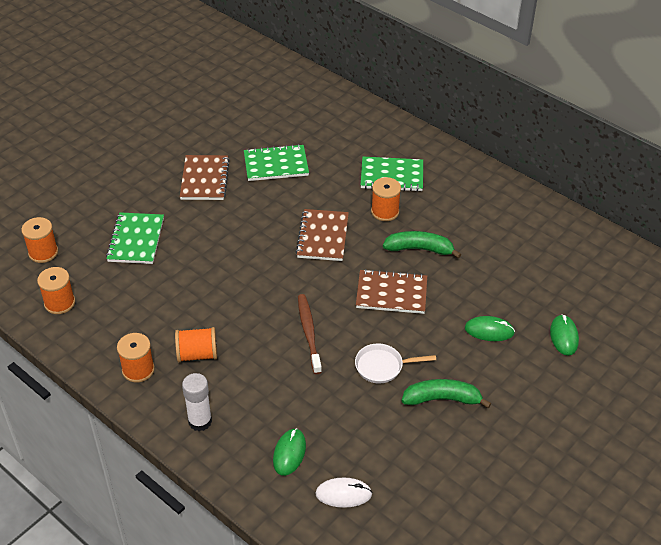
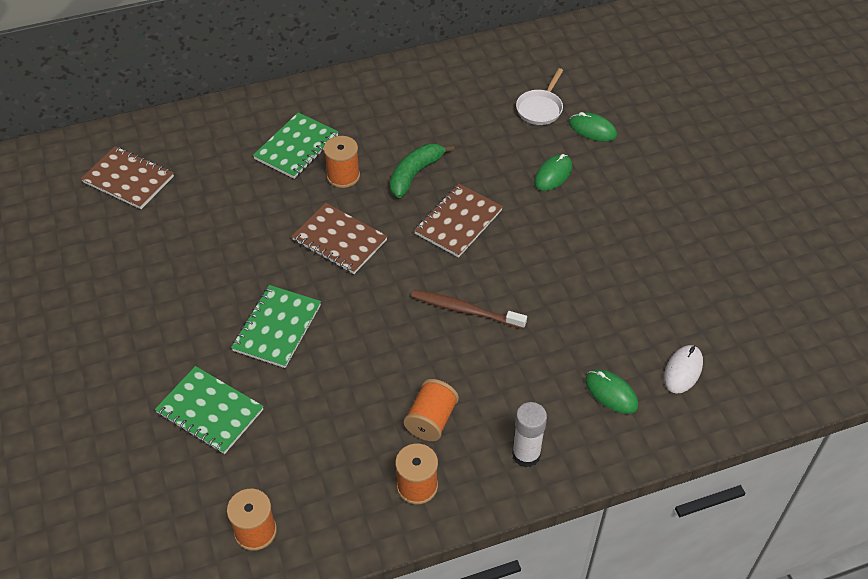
camera: 60 degrees left, 5 degrees up
(43, 252) = (153, 520): orange spool -> none
(204, 179) = (164, 305): brown notebook -> brown notebook (128, 179)
(276, 165) = (197, 232): green notebook -> green notebook (277, 328)
(382, 366) = (547, 271): white pan -> white pan (540, 108)
(442, 399) = (613, 246): green banana -> none

